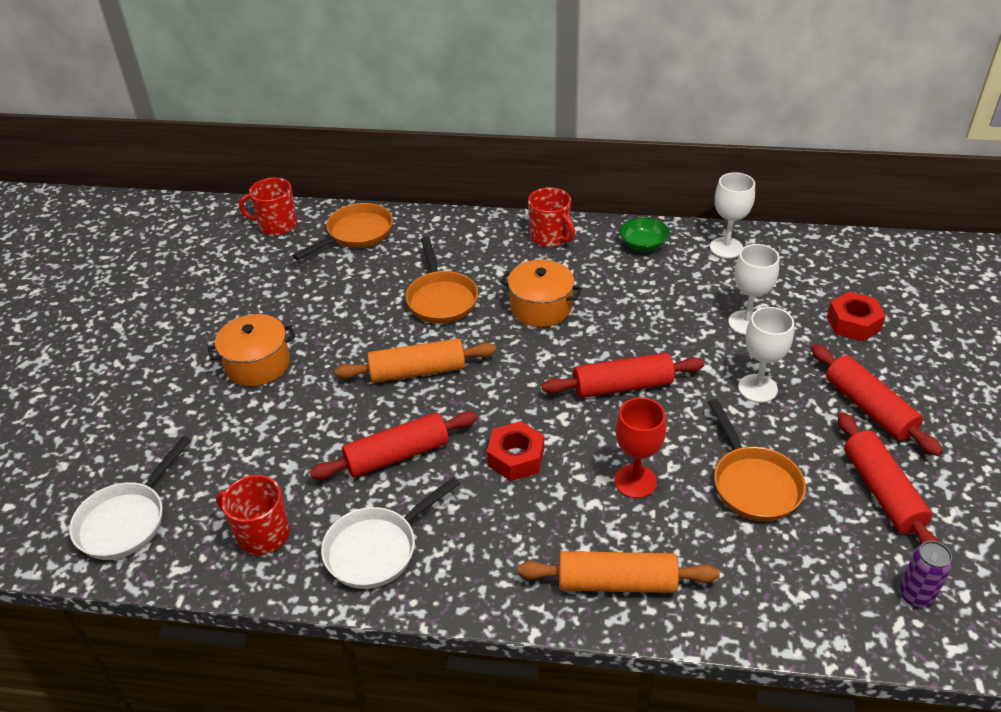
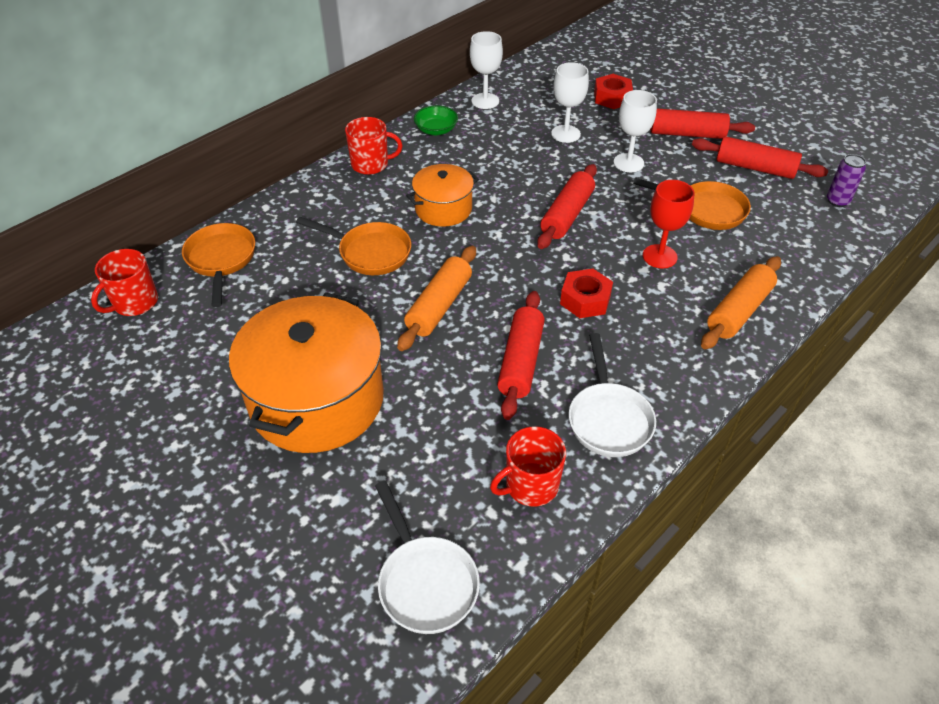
camera: 55 degrees left, 5 degrees up
(257, 364) = (317, 400): orange pot -> orange pot, size x1.88

